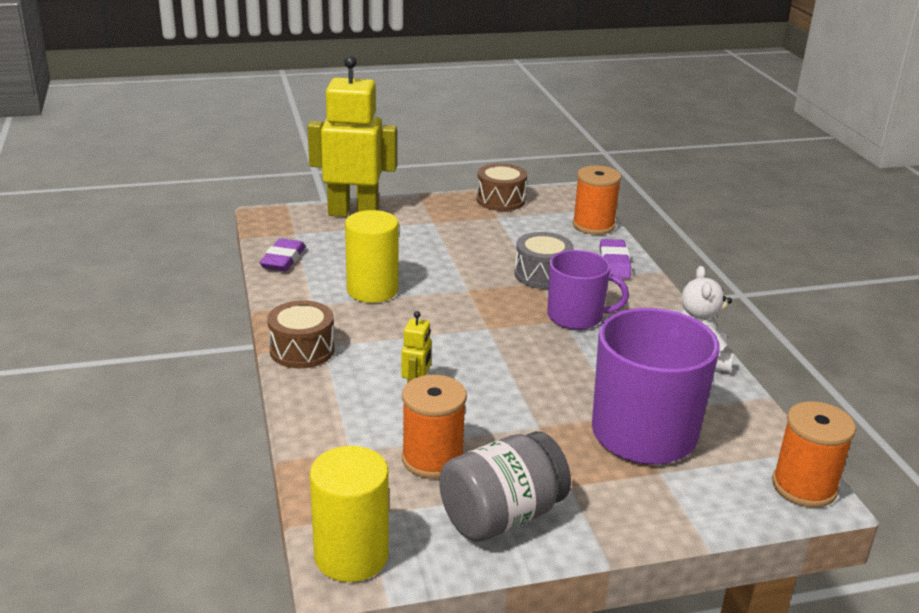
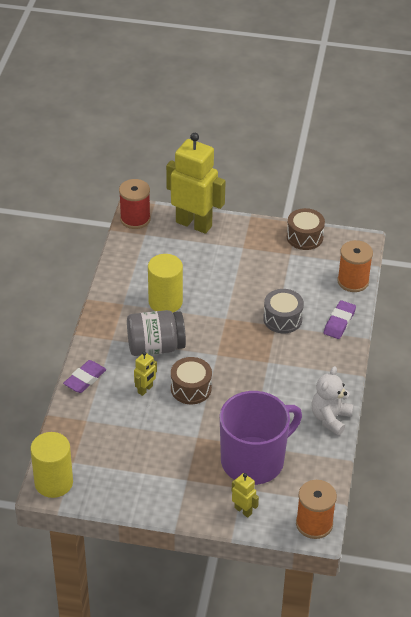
camera: 25 degrees right, 15 degrees up
(271, 222) = (135, 219): none -> red spool
(283, 260) = (125, 258): purple eraser -> purple eraser (85, 379)
(302, 350) = (98, 340): brown drum -> brown drum (191, 388)
(432, 459) = (126, 439): orange spool -> none
(502, 516) = (139, 486): grey jar -> grey jar (155, 347)
(576, 317) = (278, 362): purple mug -> none
(689, 501) = (243, 510): none -> yellow robot

